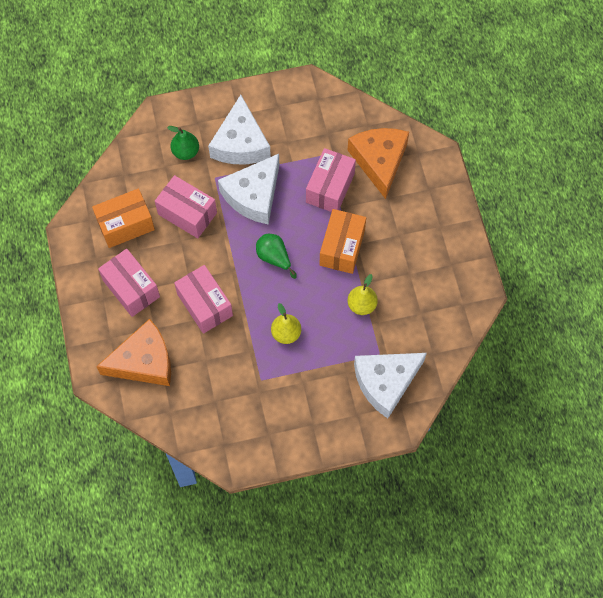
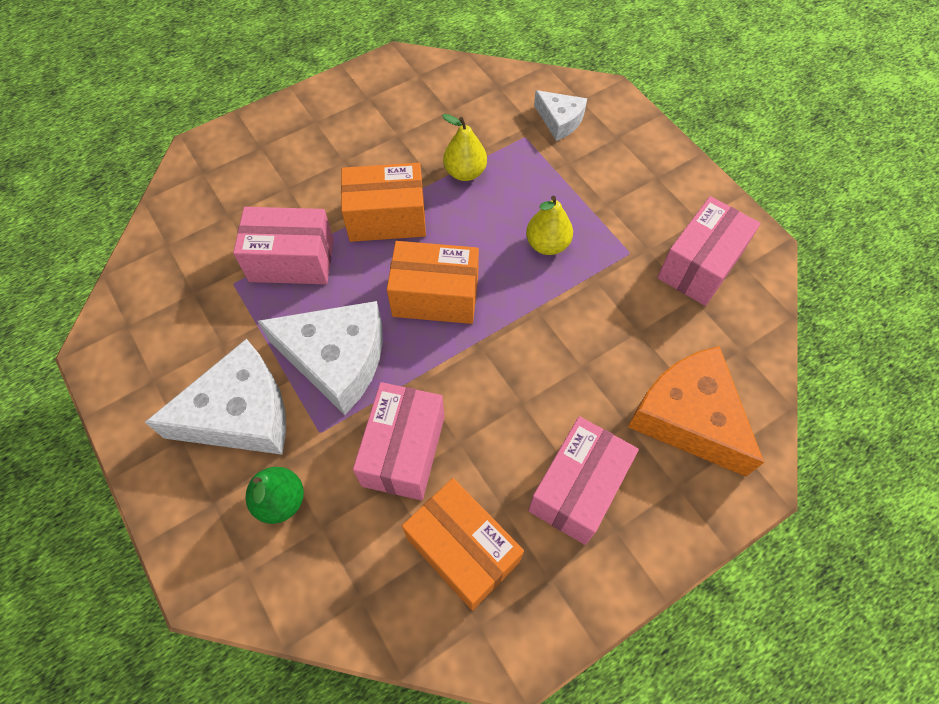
camera: 110 degrees left, 5 degrees down
(205, 305) = (553, 364): pink box -> pink box (699, 265)
(274, 257) = (435, 296): green pear -> orange box
(379, 161) = (228, 213): orange cheese -> none
(385, 382) = (560, 120): white cheese -> white cheese, size x0.54

